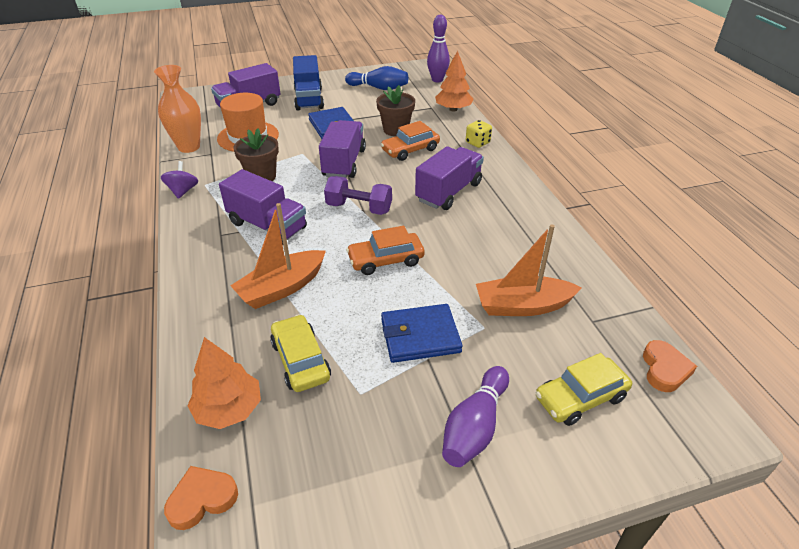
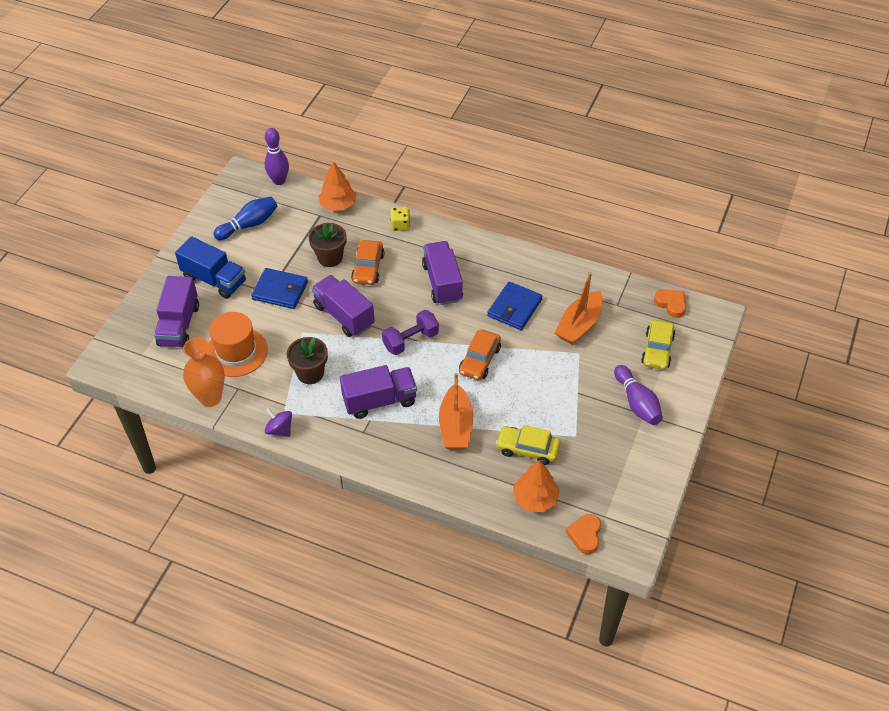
camera: 50 degrees left, 10 degrees up
(420, 336) = (559, 385): blue wallet -> blue wallet (514, 308)

